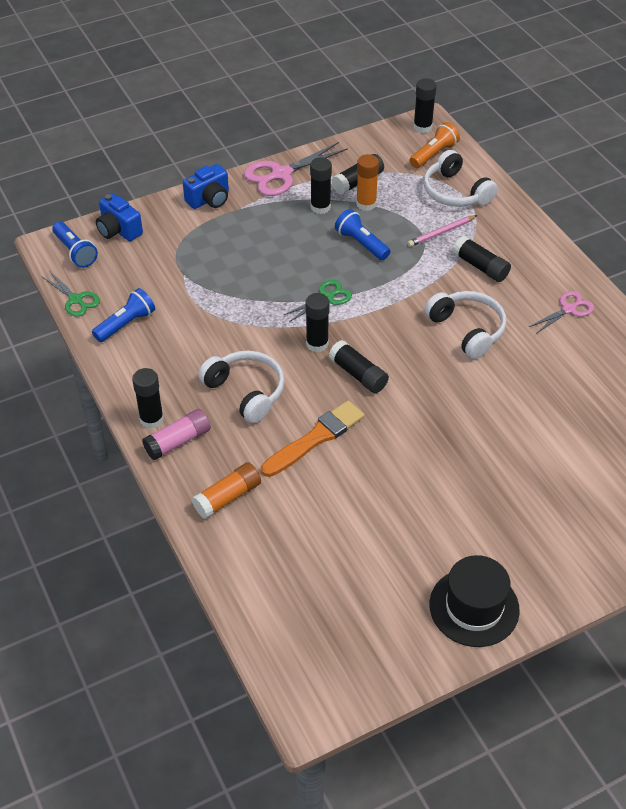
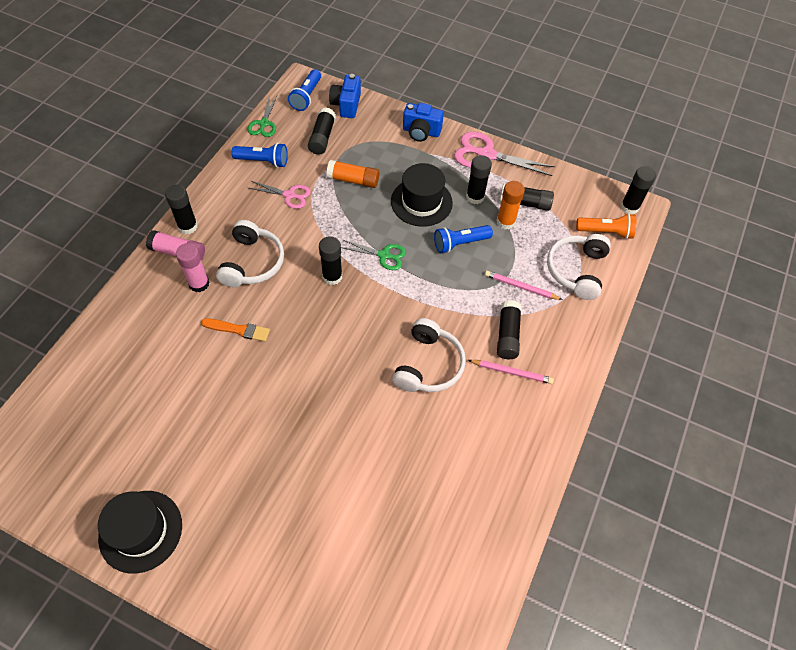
camera: 50 degrees right, 10 degrees up
(227, 497) = (147, 310): orange glue stick -> orange glue stick (353, 180)
(233, 443) = (199, 283): none -> pink glue stick
(291, 243) = (421, 202): none -> black hat
(315, 438) = (238, 330): orange brush -> orange brush, size x0.64
(358, 374) = (322, 319): black glue stick -> black glue stick (322, 137)
(361, 243) = (460, 243): blue flashlight -> blue flashlight turned 120 degrees counterclockwise
(518, 284) = (512, 372): none -> pink pencil
(568, 309) = (515, 426): pink scissors -> pink scissors (289, 195)

